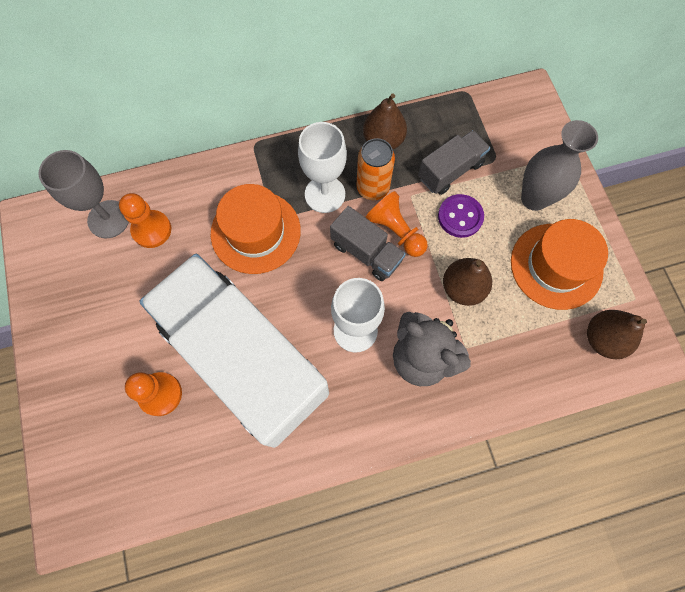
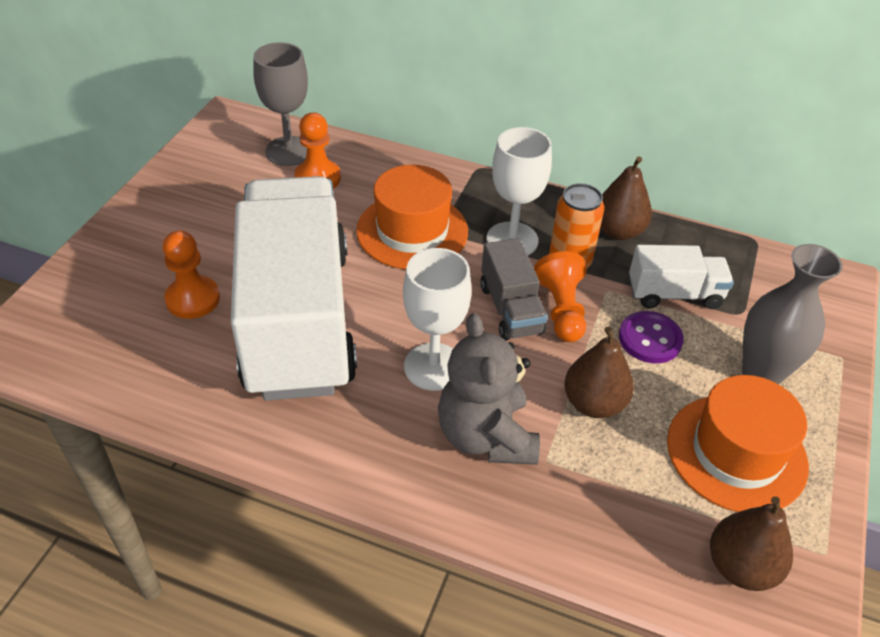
camera: 35 degrees right, 25 degrees down
(450, 171) = (674, 294): grey truck -> white truck

